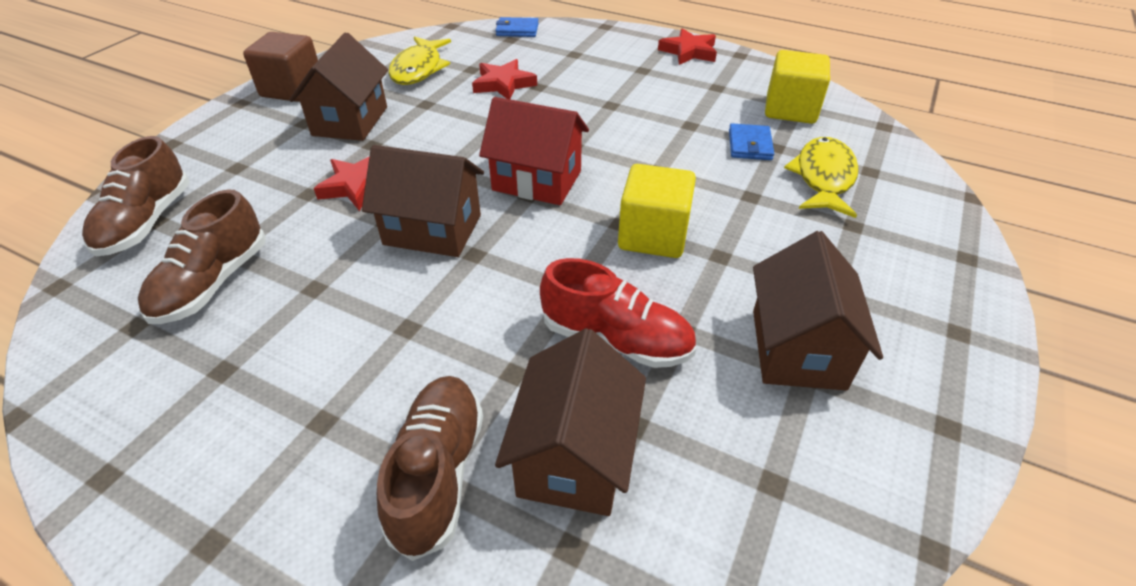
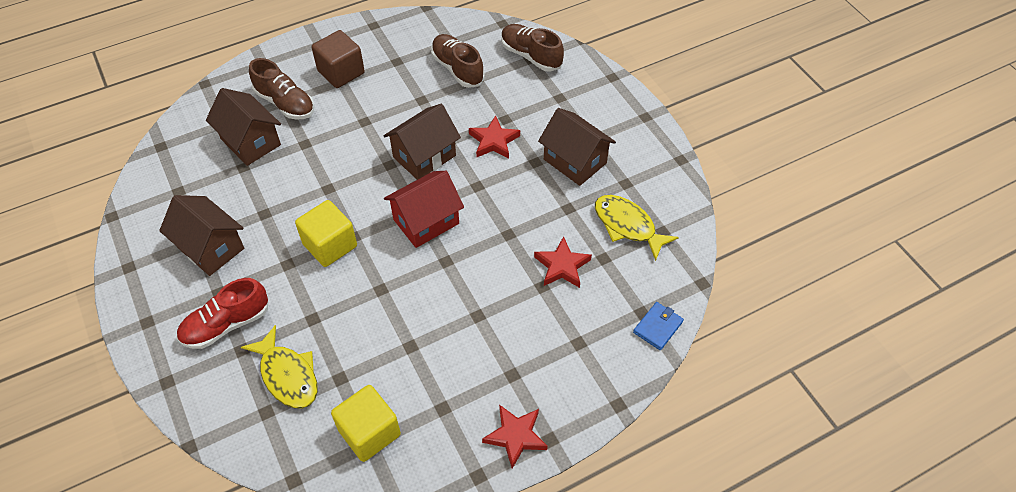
camera: 125 degrees right, 10 degrees up
(292, 89) = (647, 146): brown cube -> brown cube (341, 72)
(616, 339) = (284, 186): red shoe -> red shoe (226, 325)
(750, 145) = (356, 363): blue wallet -> none

